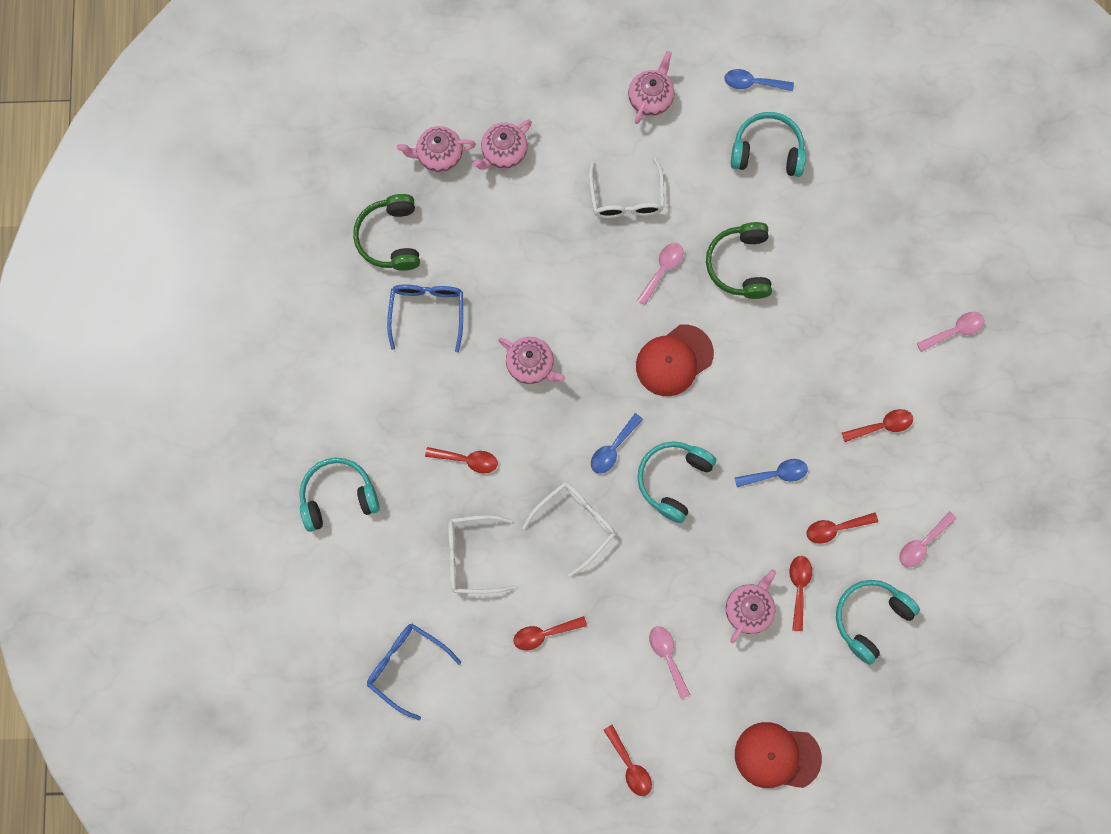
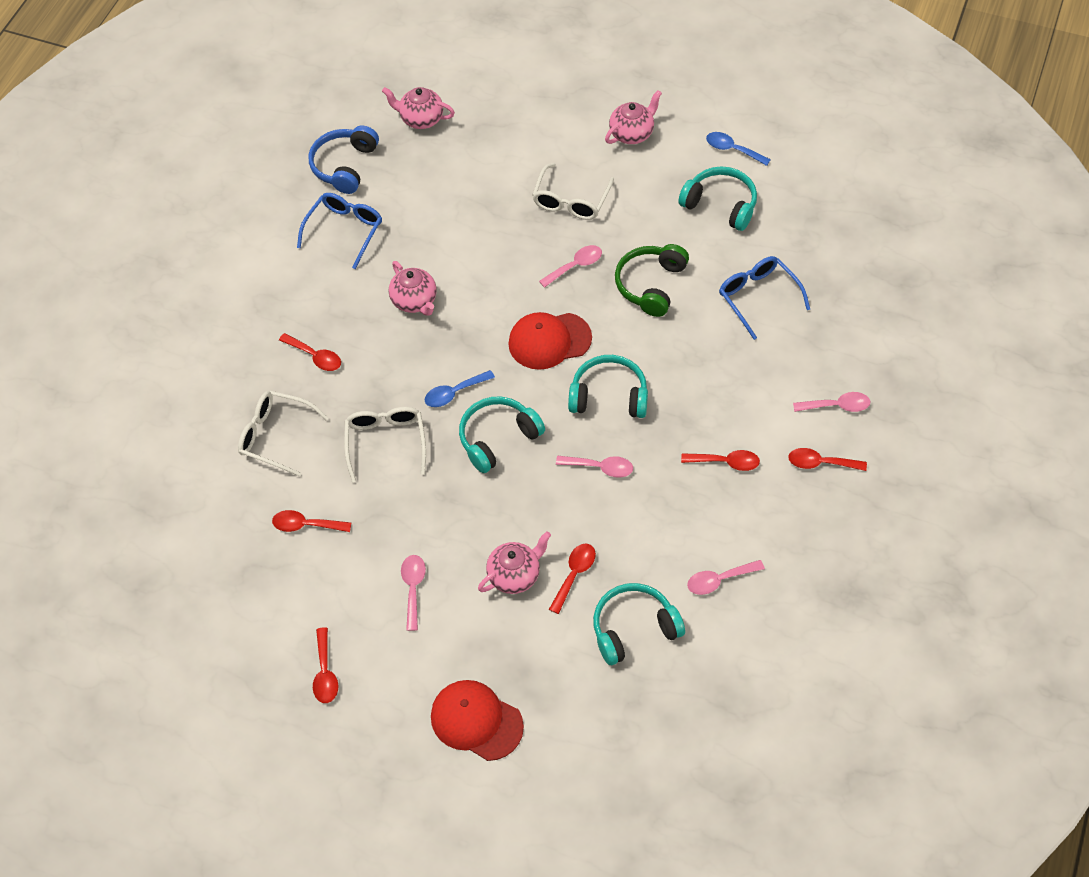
camera: 25 degrees right, 20 degrees down
(338, 496) = (184, 346): turquoise headphones -> turquoise headphones (609, 396)
(390, 238) = (344, 166): green headphones -> blue headphones
(407, 666) = (164, 506): blue glasses -> blue glasses (758, 297)
(503, 153) = (478, 134): pink teapot -> none
(575, 523) = (386, 442): white glasses -> white glasses turned 75 degrees counterclockwise
(776, 474) = (600, 467): blue spoon -> pink spoon
(835, 528) = (636, 535): red spoon -> red spoon (820, 463)

